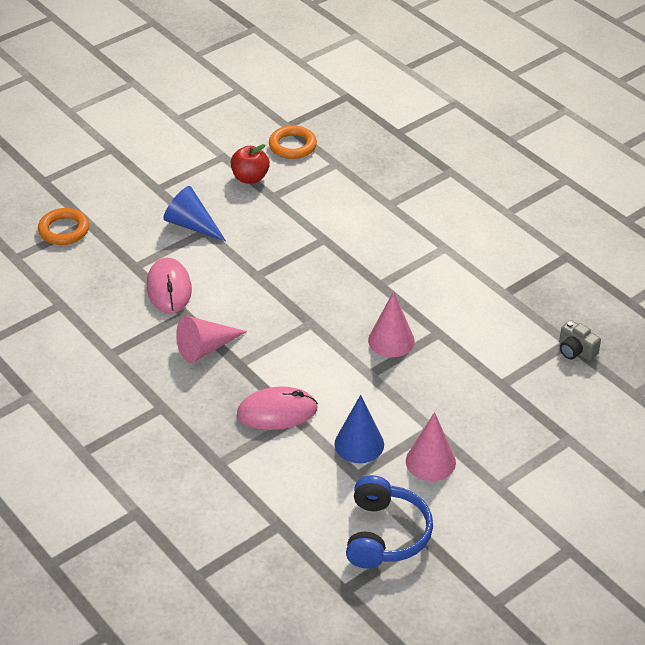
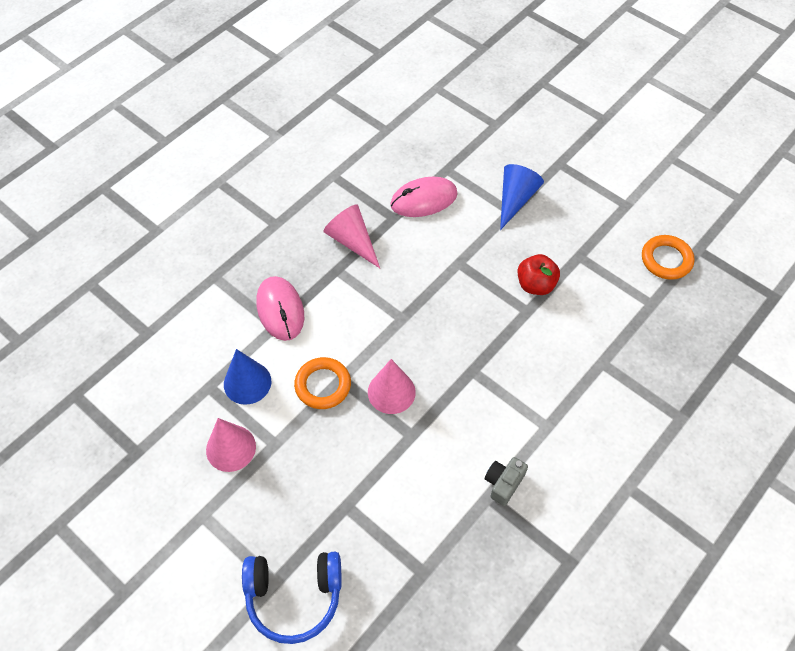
camera: 80 degrees right, 15 degrees up
(64, 230) = (480, 111): orange ring -> orange ring (323, 385)
(250, 178) = (601, 232): red apple -> red apple (535, 285)
(385, 534) = (138, 419): blue headphones -> blue headphones (294, 596)
(576, 350) = (411, 582): grey camera -> grey camera (503, 483)

